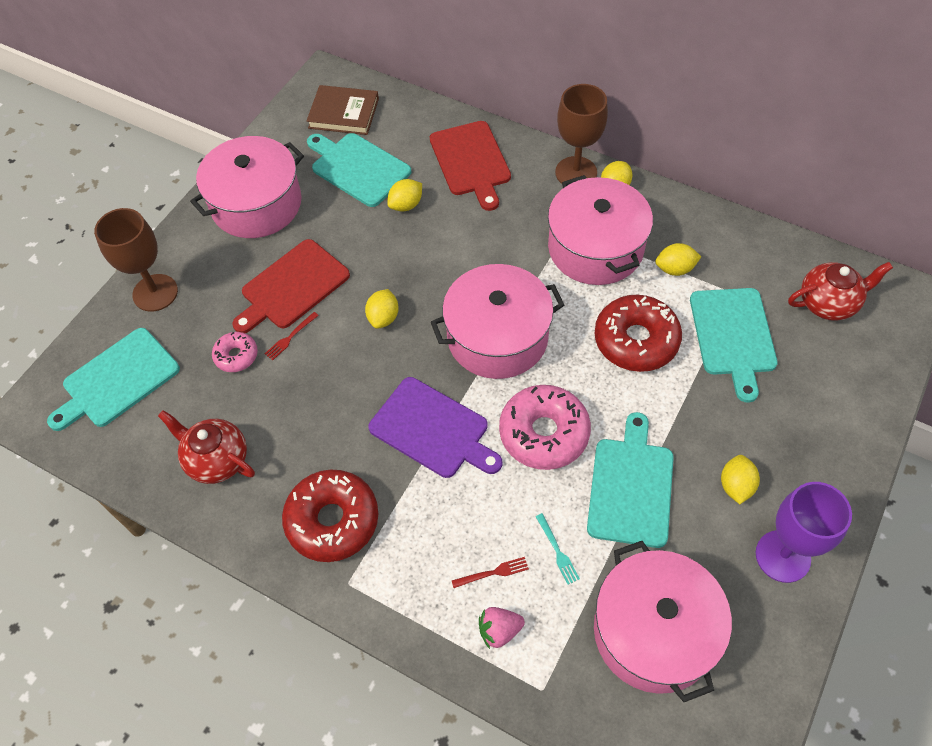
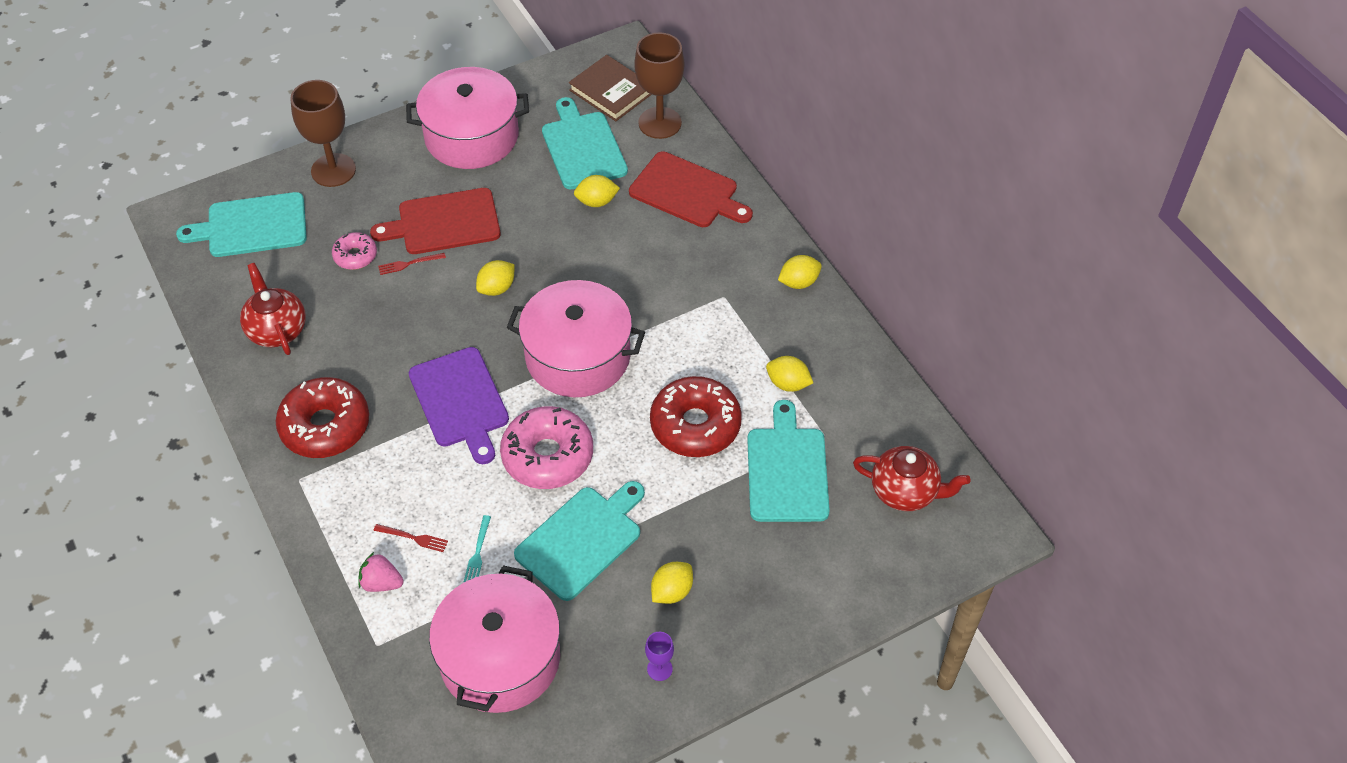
camera: 30 degrees right, 5 degrees down
(471, 162) = (687, 192): red cutting board -> red cutting board turned 75 degrees counterclockwise
(576, 172) = (775, 250): brown goblet -> brown goblet (660, 123)
(595, 248) = (732, 327): pink pot -> none
(733, 336) = (787, 470): turquoise cutting board -> turquoise cutting board turned 150 degrees clockwise
(783, 556) = (659, 669): purple goblet -> purple goblet, size x0.46

